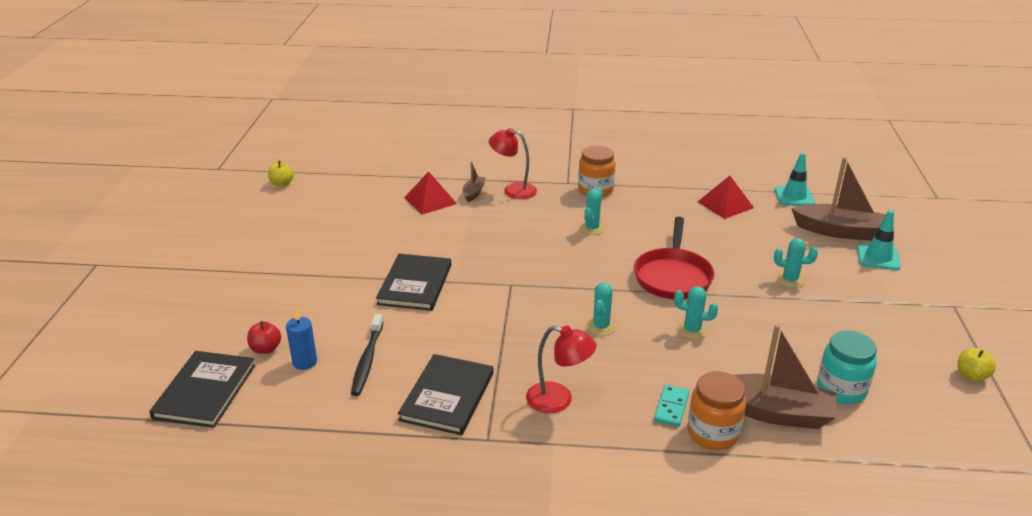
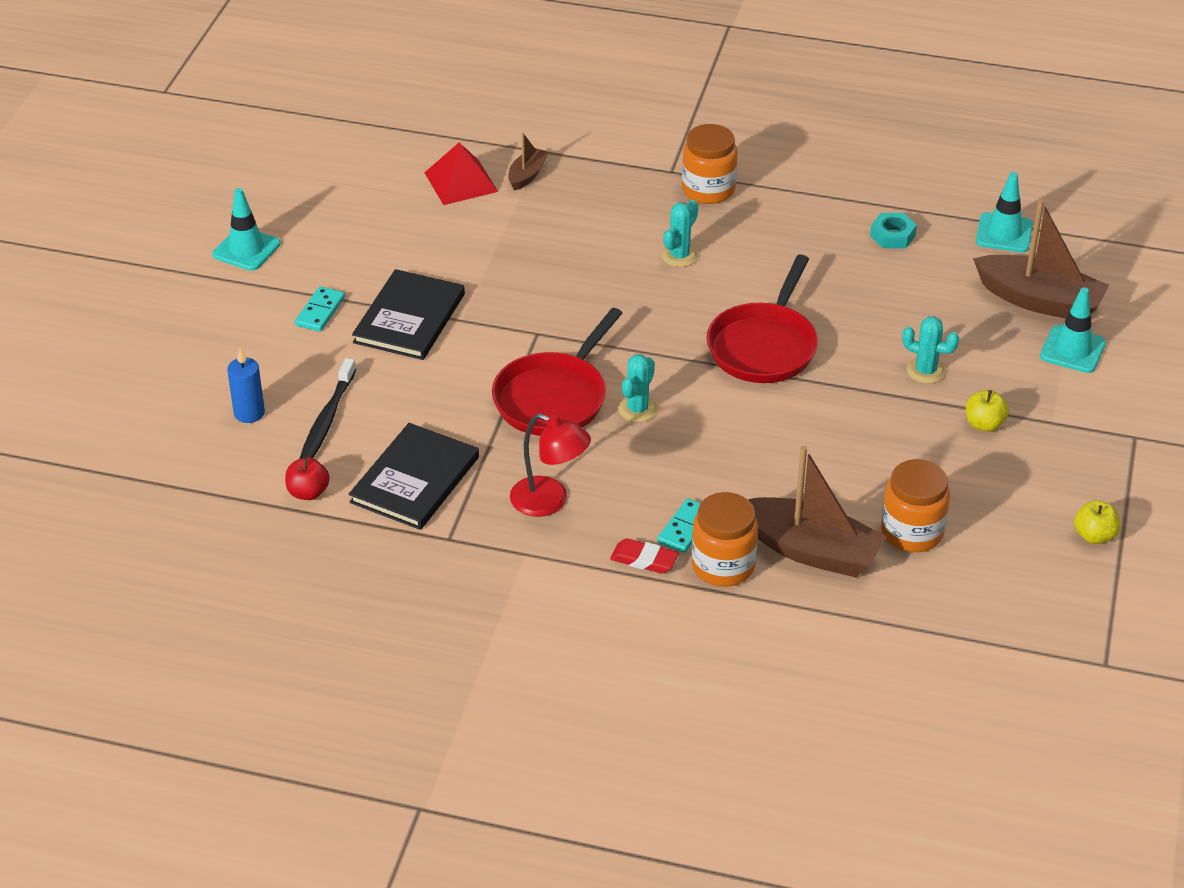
camera: 10 degrees right, 10 degrees up
(205, 391) = (126, 437): black book -> none
(266, 349) = (203, 389): red apple -> red apple (308, 492)
(282, 183) = (253, 129): yellow apple -> yellow apple (984, 424)
(287, 253) = (246, 249): none -> turquoise traffic cone
(348, 287) = (320, 311): none -> turquoise domino
(513, 190) = (586, 176): red lamp -> none
(537, 325) = (554, 397): none -> red pan
(649, 436) = (644, 560): none -> red eraser
(692, 330) = (756, 429): turquoise cactus -> none
(725, 204) = (892, 236): red pyramid -> turquoise nut
(841, 389) = (912, 532): turquoise jar -> orange jar

